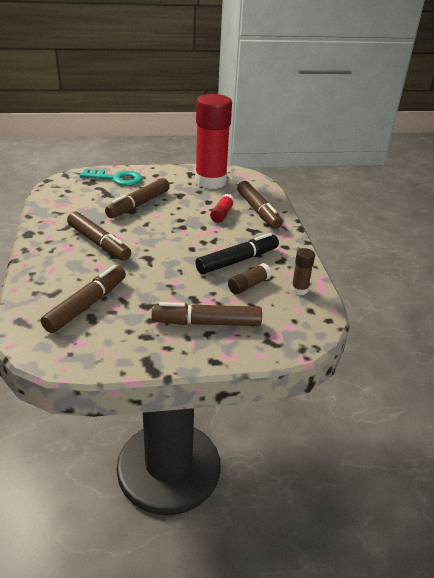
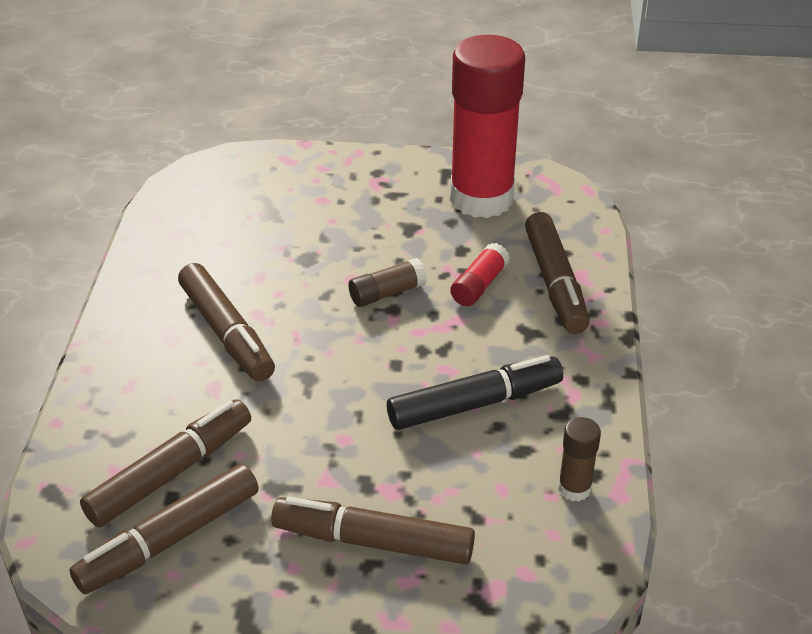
camera: 15 degrees right, 5 degrees up
(116, 179) = (299, 177): turquoise key -> none
(138, 205) = (323, 246): brown marker -> brown marker (169, 539)
(248, 285) = (478, 466): brown glue stick -> brown glue stick (387, 293)

